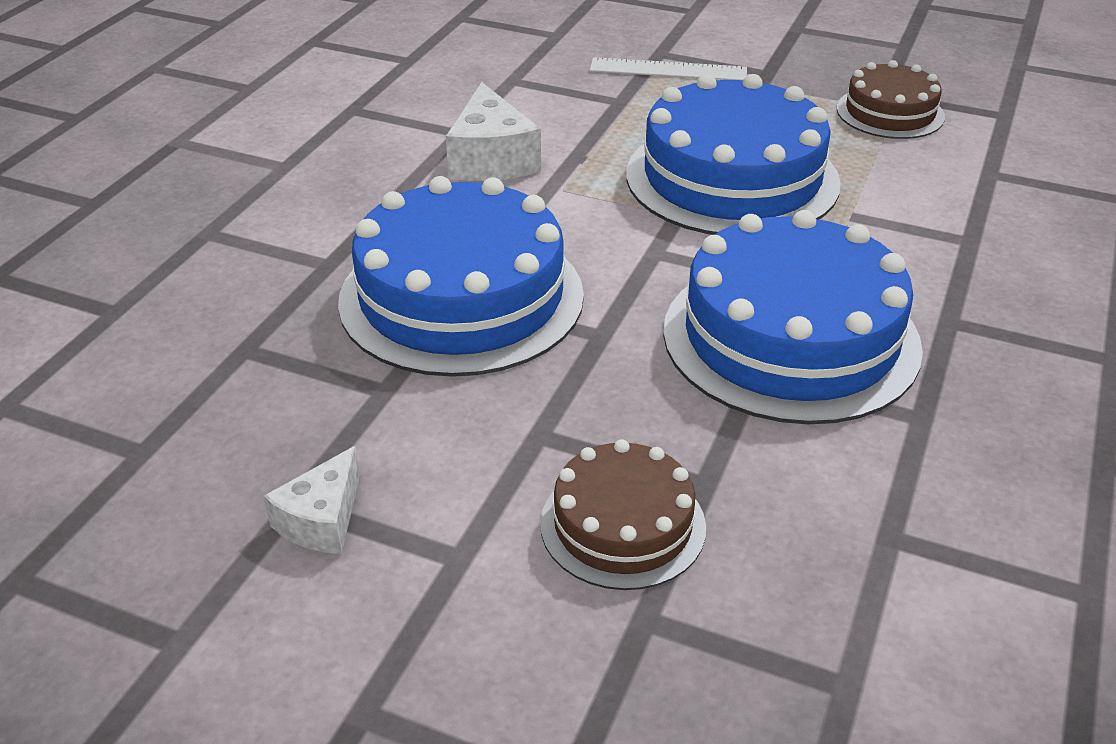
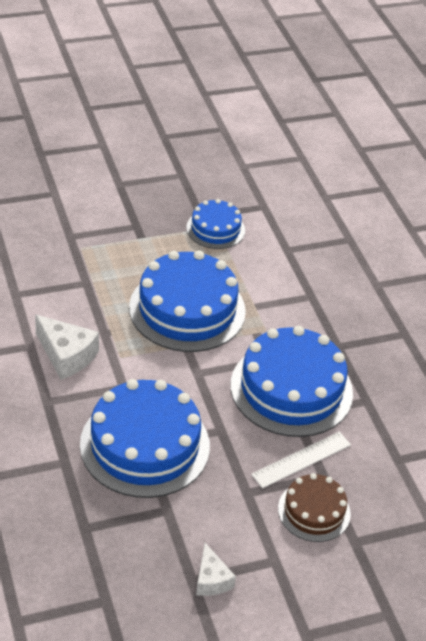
camera: 45 degrees left, 5 degrees up
(668, 70) = (87, 247): white ruler -> white ruler (301, 460)
(890, 112) = (215, 229): brown cake -> blue cake

